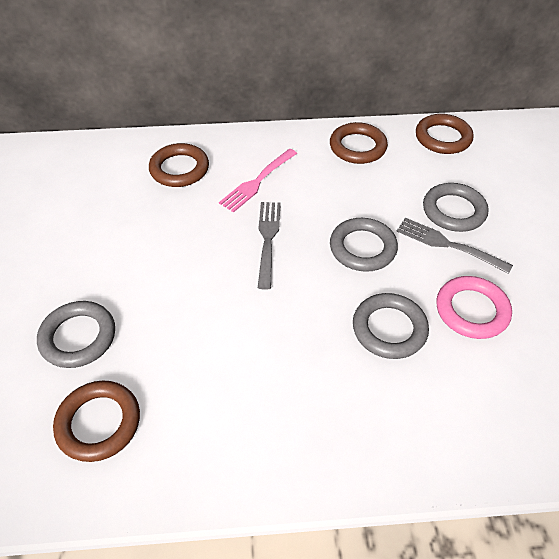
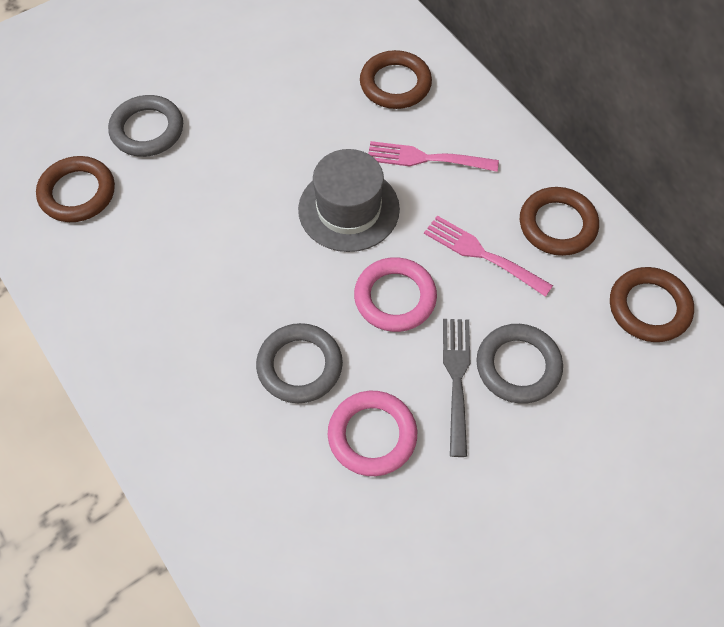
camera: 60 degrees right, 10 degrees up
(268, 240) = (348, 209): grey fork -> grey hat
(357, 189) = (483, 255): none -> pink fork
(362, 248) = (395, 298): grey ring -> pink ring

